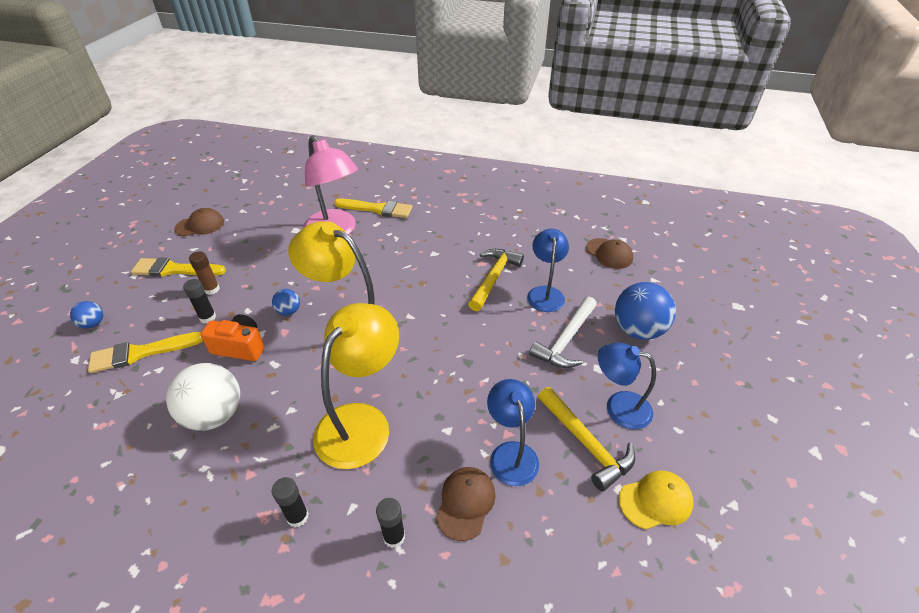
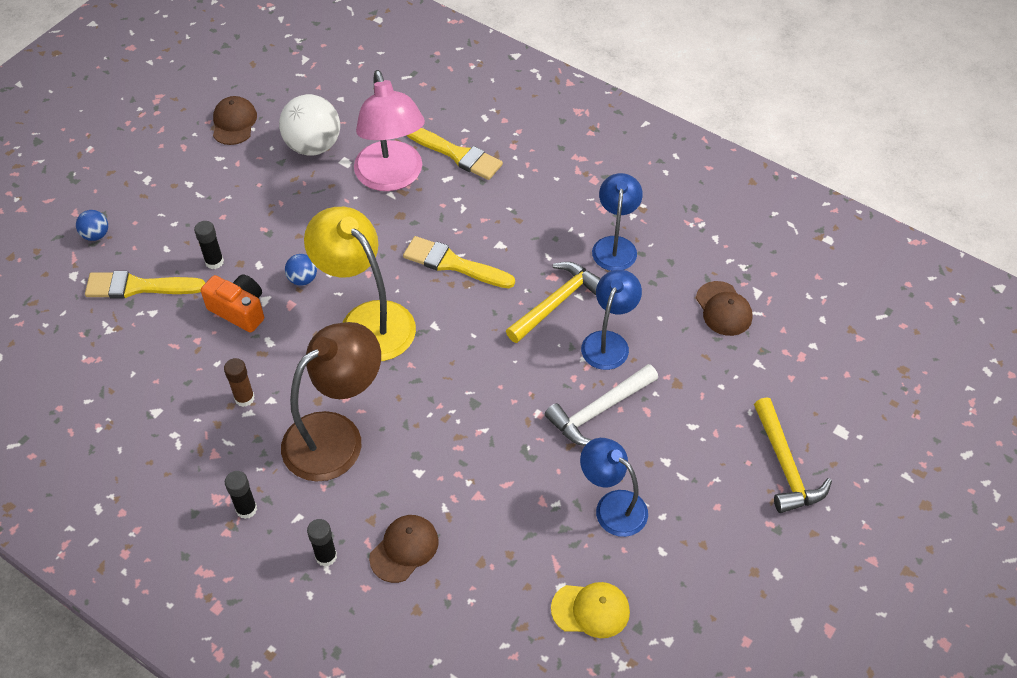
camera: 20 degrees right, 10 degrees up
(174, 270) = (192, 184): yellow brush -> yellow brush (453, 264)
(200, 225) = (234, 123): brown cap -> brown cap turned 90 degrees counterclockwise
(212, 289) = (227, 224): brown glue stick -> brown glue stick (244, 398)
(215, 415) = (196, 382): white ball -> white ball (313, 146)
(361, 422) = (336, 435): yellow lamp -> brown lamp
(511, 453) = (471, 517): blue lamp -> blue lamp (615, 245)
(586, 443) = (554, 532): yellow hammer -> yellow hammer (785, 466)
(638, 330) = (692, 424): blue ball -> none

